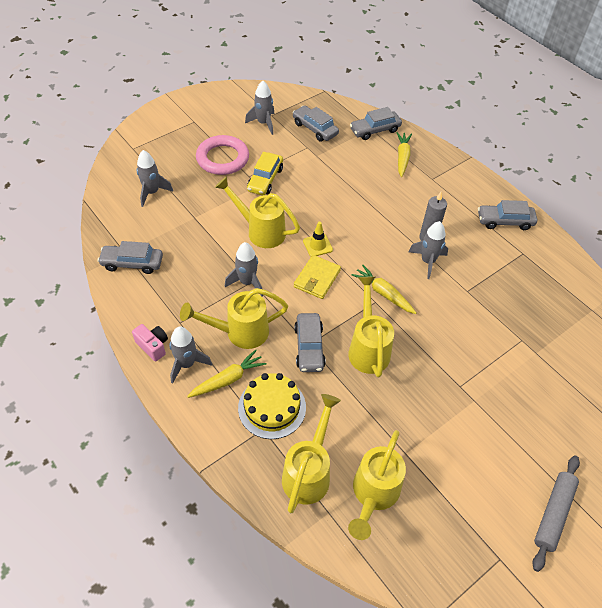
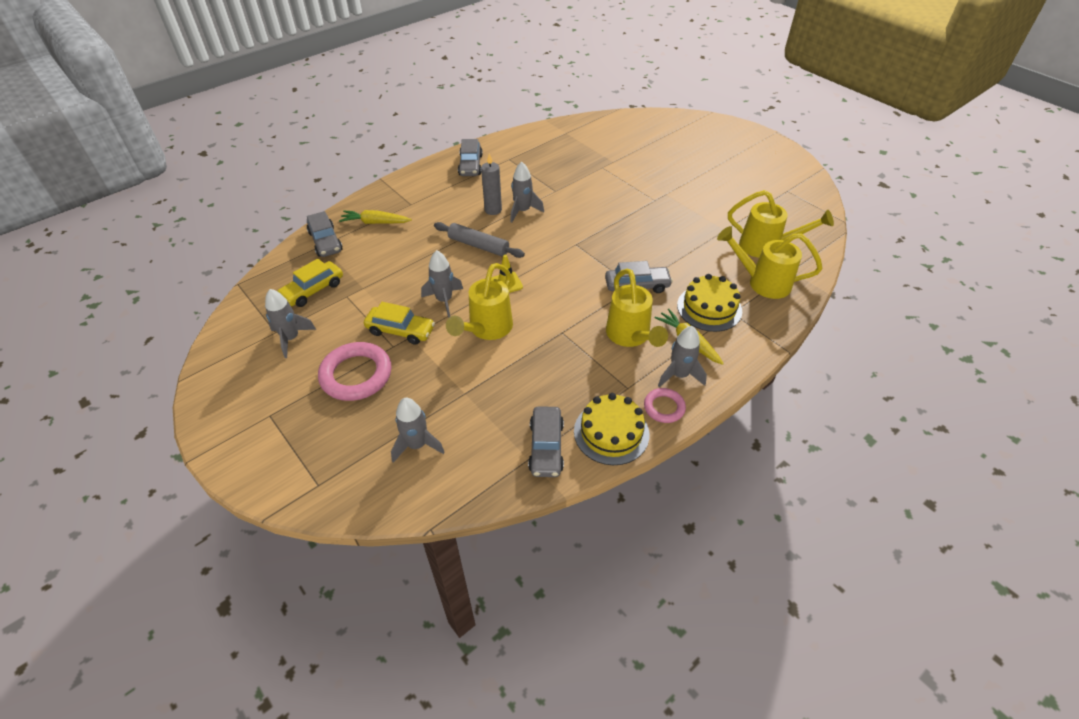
camera: 90 degrees left, 5 degrees down
(136, 305) = (611, 432): none -> yellow cake
(153, 346) = (664, 407): pink camera -> pink ring
(247, 282) = (563, 335): grey rocket -> grey rocket (444, 300)
(315, 129) = (312, 290): grey car -> yellow car
(317, 278) = (552, 283): yellow wallet -> none
(368, 347) = (628, 249): yellow watering can -> none
(383, 293) = (565, 239): yellow carrot -> none
(553, 514) = (745, 166): grey rolling pin -> grey rolling pin (478, 245)

